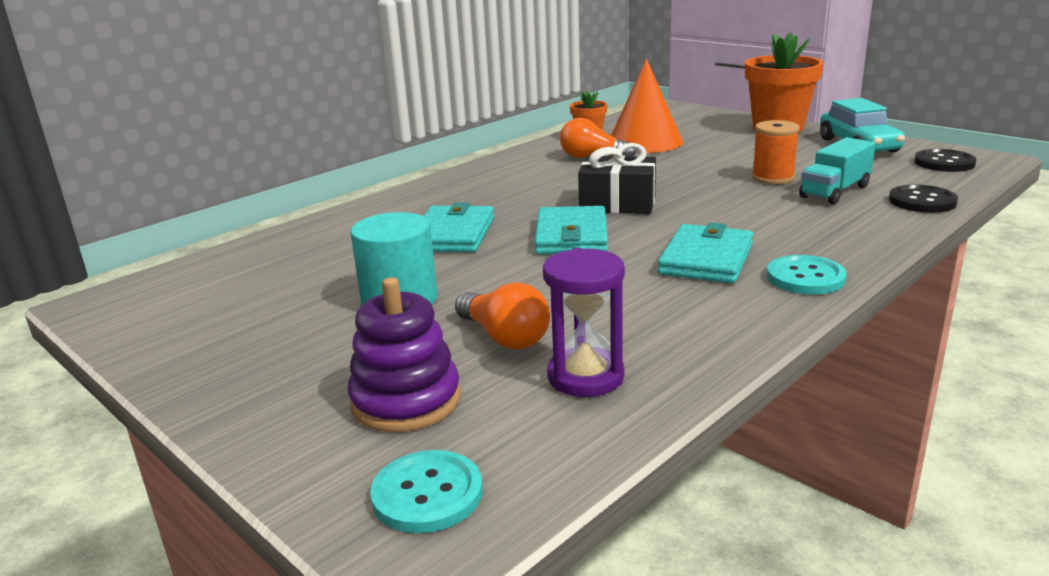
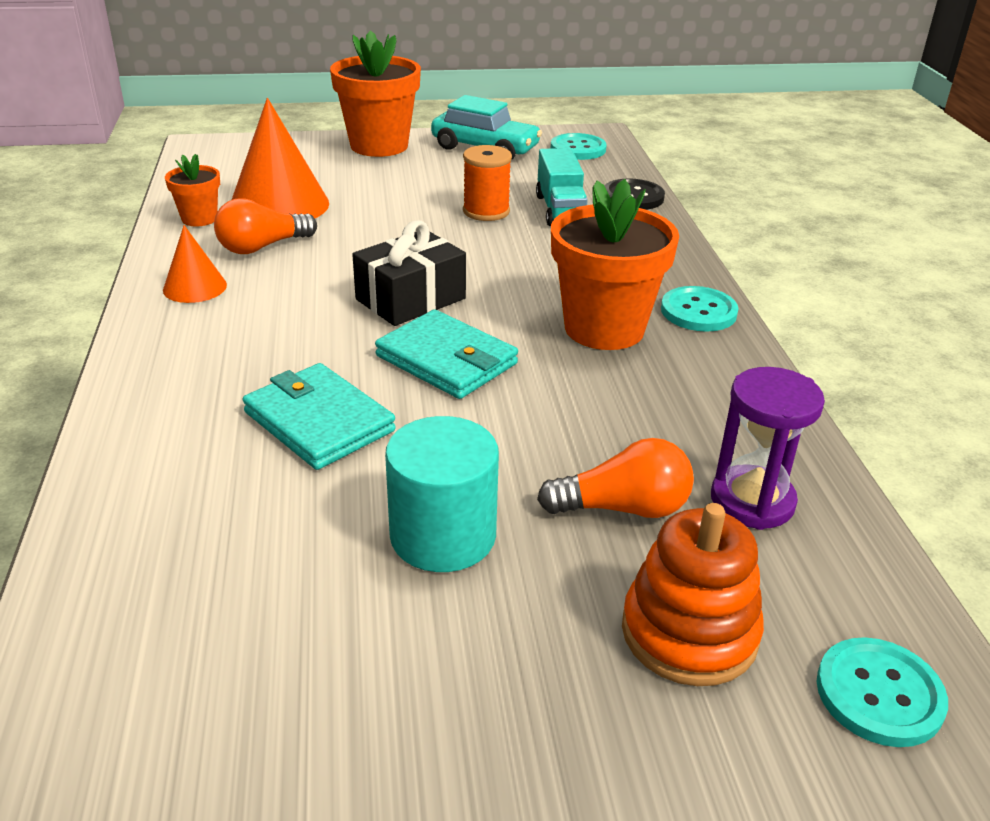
camera: 55 degrees left, 10 degrees up
(406, 401) = (689, 632): purple stacking toy -> orange stacking toy
(522, 164) = (195, 287): none -> orange cone
(706, 259) = (604, 328): turquoise wallet -> orange flower pot
(944, 163) = (578, 149): black button -> turquoise button

